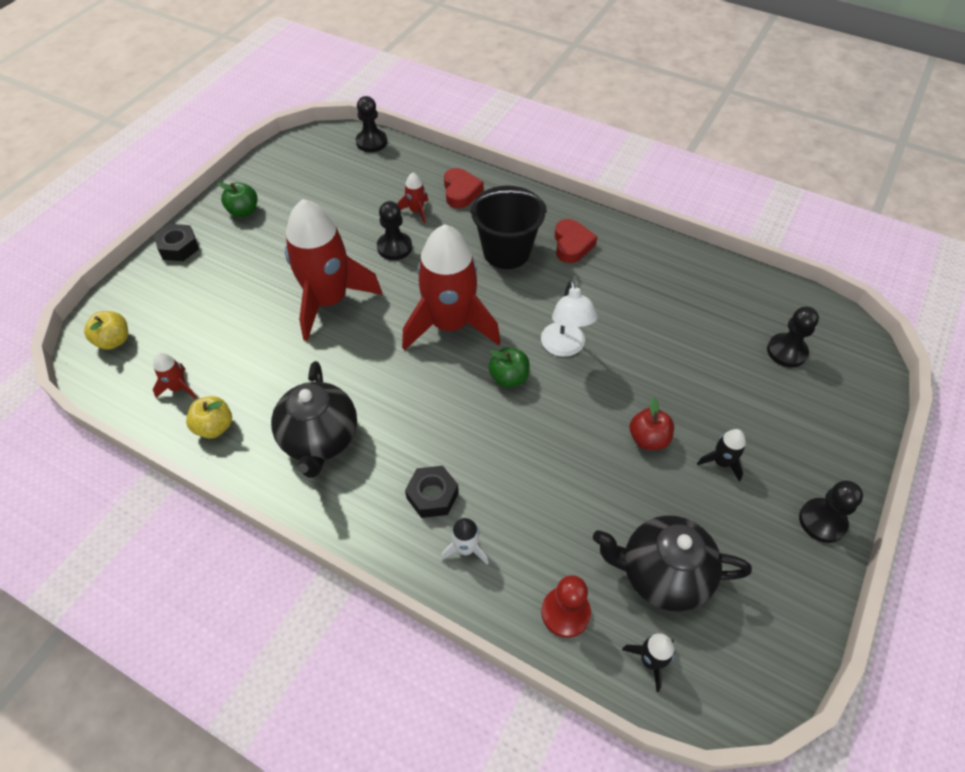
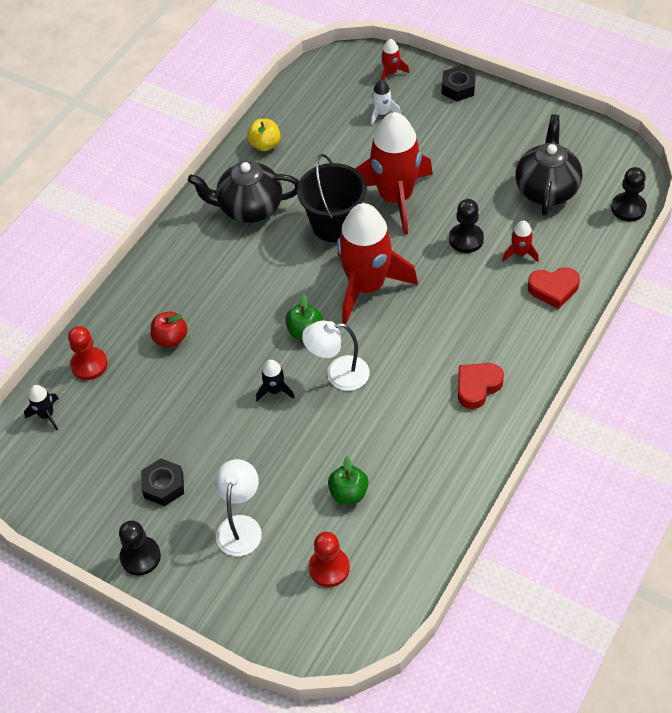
camera: 95 degrees right, 0 degrees up
(114, 340) = (351, 71): yellow apple -> none
(178, 388) = (303, 117): red rocket -> red rocket (391, 73)
(243, 211) = (509, 123): green apple -> green apple (348, 493)
(432, 495) = (193, 281): black nut -> black nut (164, 486)
(465, 548) = (147, 303): white rocket -> white rocket (382, 113)
(506, 252) = (464, 329): black bucket -> black bucket (334, 224)
(572, 245) = (477, 387): red heart -> red heart turned 135 degrees clockwise
(648, 439) = (233, 433): red apple -> red apple (170, 338)
(662, 574) = (109, 429): black teapot -> black teapot (546, 189)
(721, 462) = (205, 487): black rocket -> black rocket (275, 390)
(760, 426) = (241, 526): none -> white lamp
(786, 351) = (329, 568): black pawn -> red pawn

